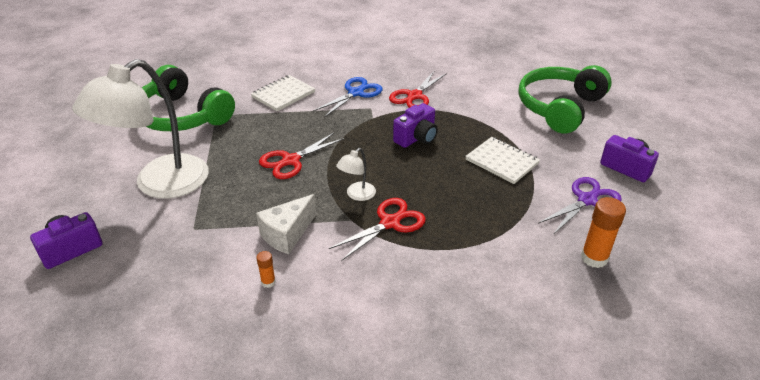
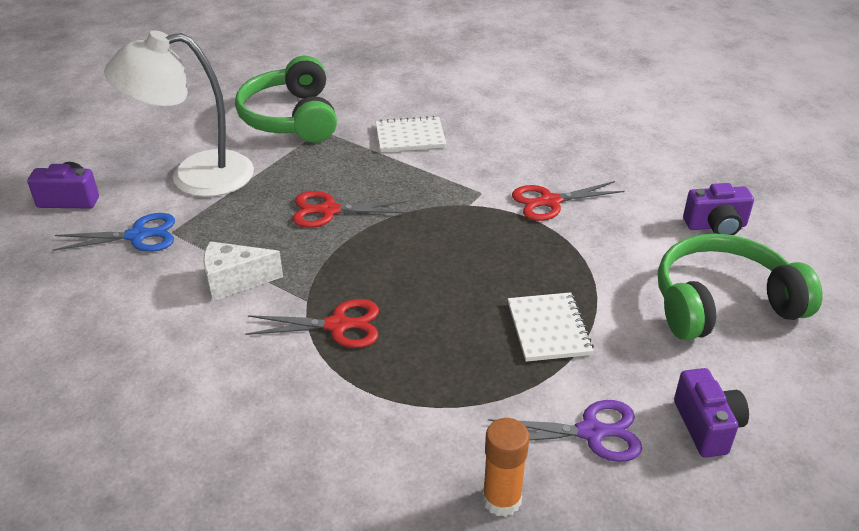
camera: 40 degrees right, 0 degrees up
(268, 282) = (165, 316): orange glue stick -> none
(356, 93) = (487, 168): blue scissors -> blue scissors (137, 236)
(357, 195) = (344, 279): white lamp -> none
(416, 138) = (486, 251): purple camera -> purple camera (716, 226)

